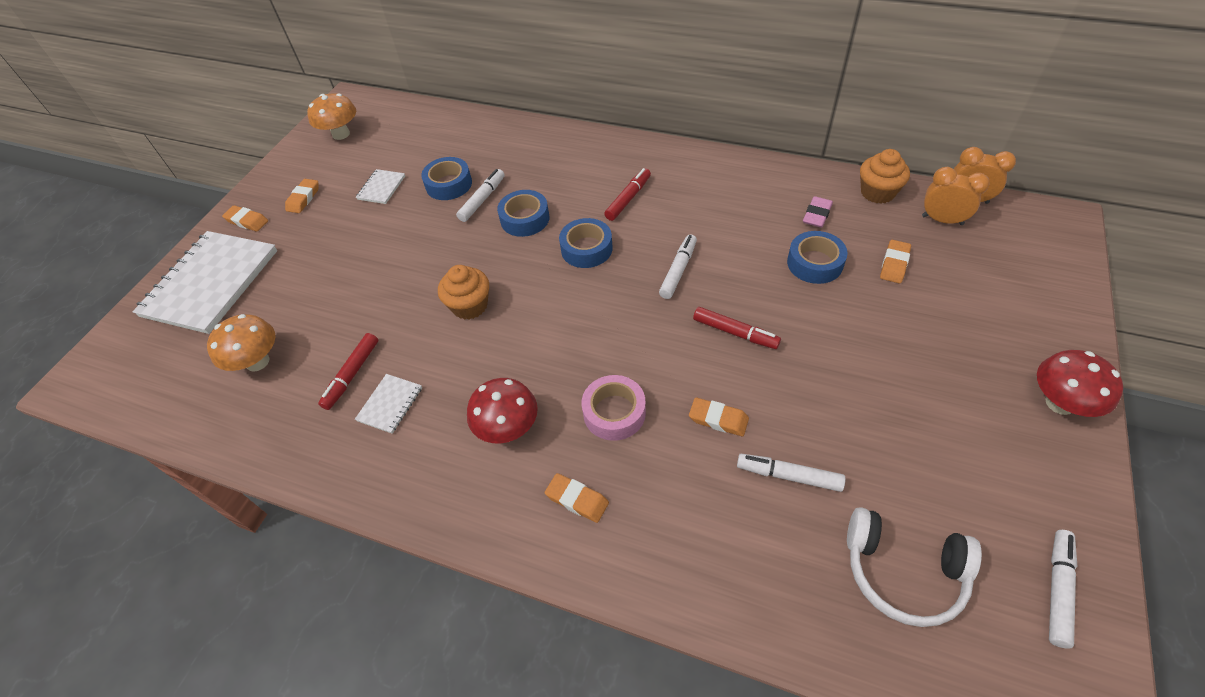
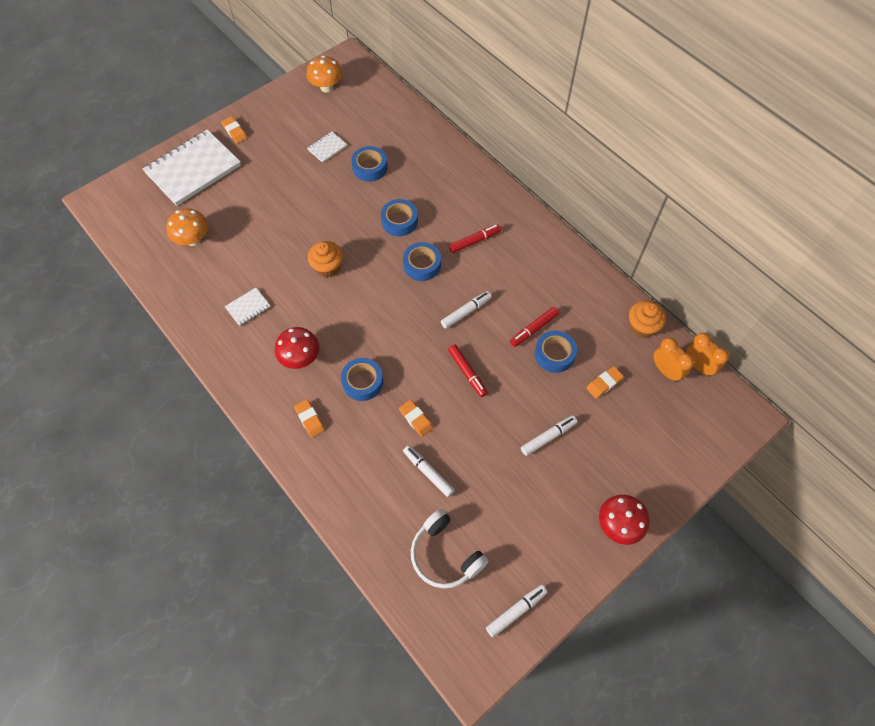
camera: 25 degrees right, 10 degrees up
(303, 198) = (276, 131): orange eraser -> none
(352, 375) = (238, 277): red marker -> red marker (534, 329)
(482, 200) = (383, 191): white marker -> white marker (548, 437)
(614, 412) = (362, 382): pink tape -> blue tape
(817, 215) = (586, 321): pink eraser -> none

